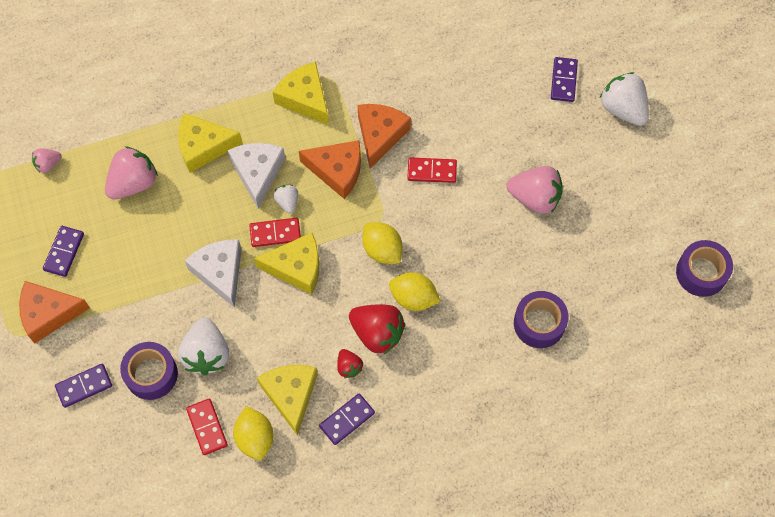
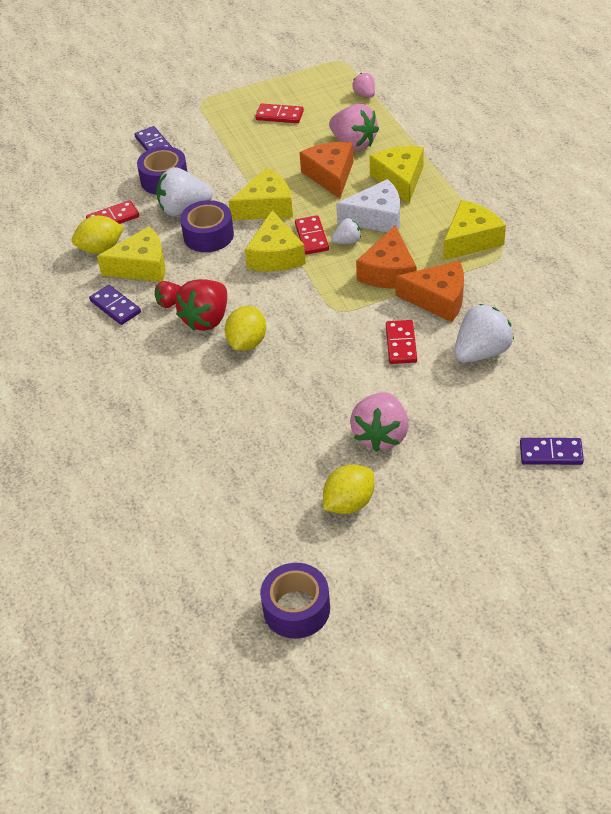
camera: 90 degrees right, 20 degrees down
(49, 313) = (220, 116): orange cheese -> orange cheese (330, 175)
(64, 252) = (279, 115): purple domino -> red domino
(220, 272) = (266, 207): white cheese -> yellow cheese
(382, 250) = (300, 314): yellow lemon -> yellow lemon (349, 503)
(539, 323) = (221, 448): purple tape -> purple tape (208, 235)
(623, 109) = (524, 516): white strawberry -> white strawberry (481, 352)

